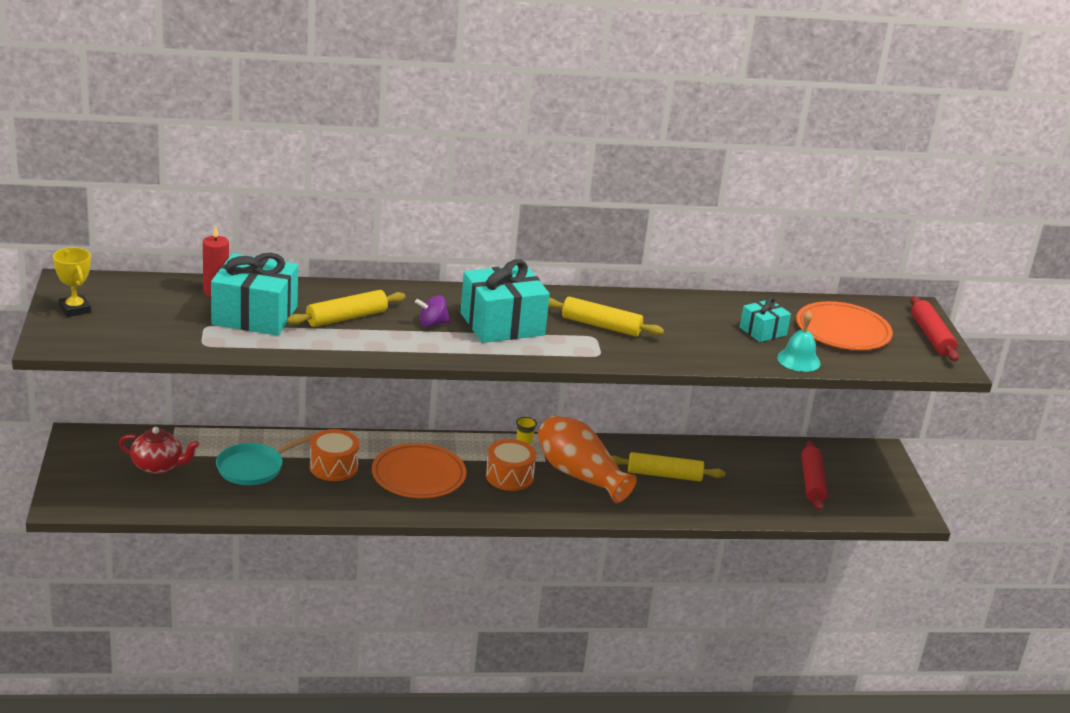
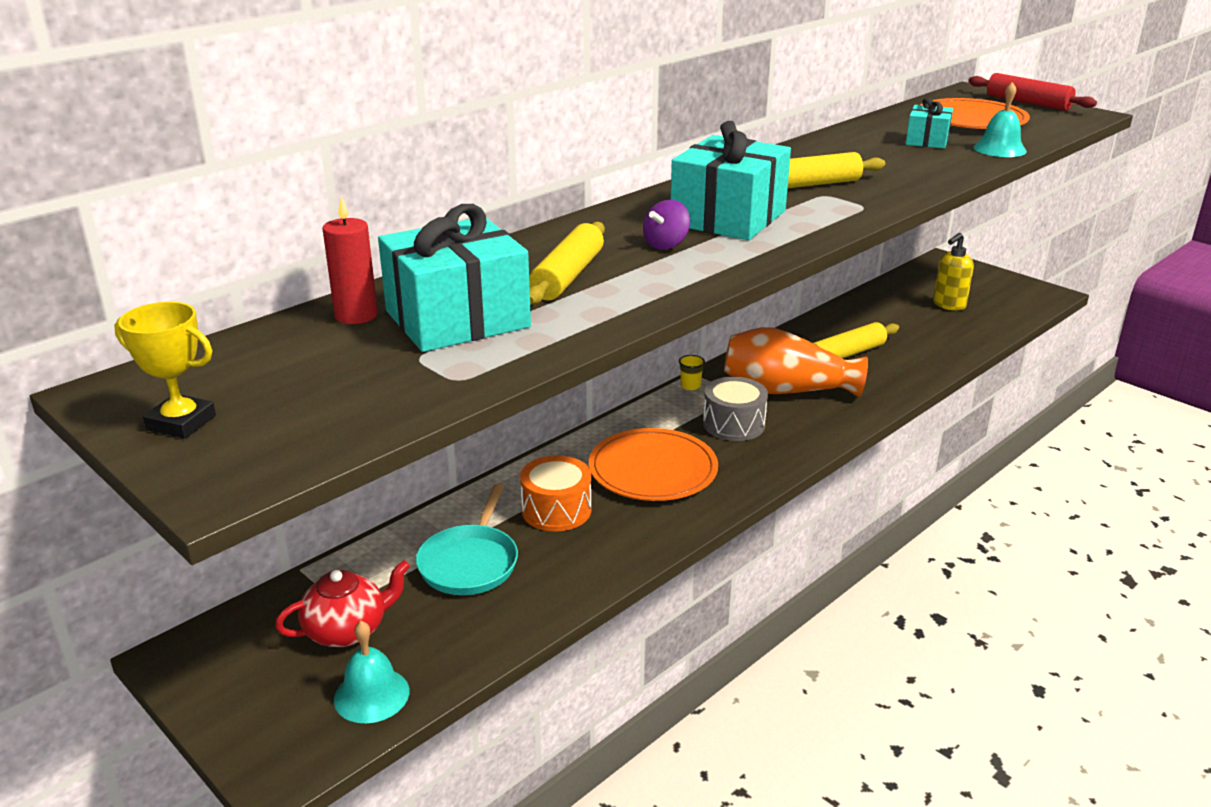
camera: 35 degrees left, 0 degrees up
(132, 498) = (371, 695): none -> turquoise bell
(509, 476) = (733, 424): orange drum -> grey drum
(812, 482) = (948, 305): red rolling pin -> yellow soap dispenser

